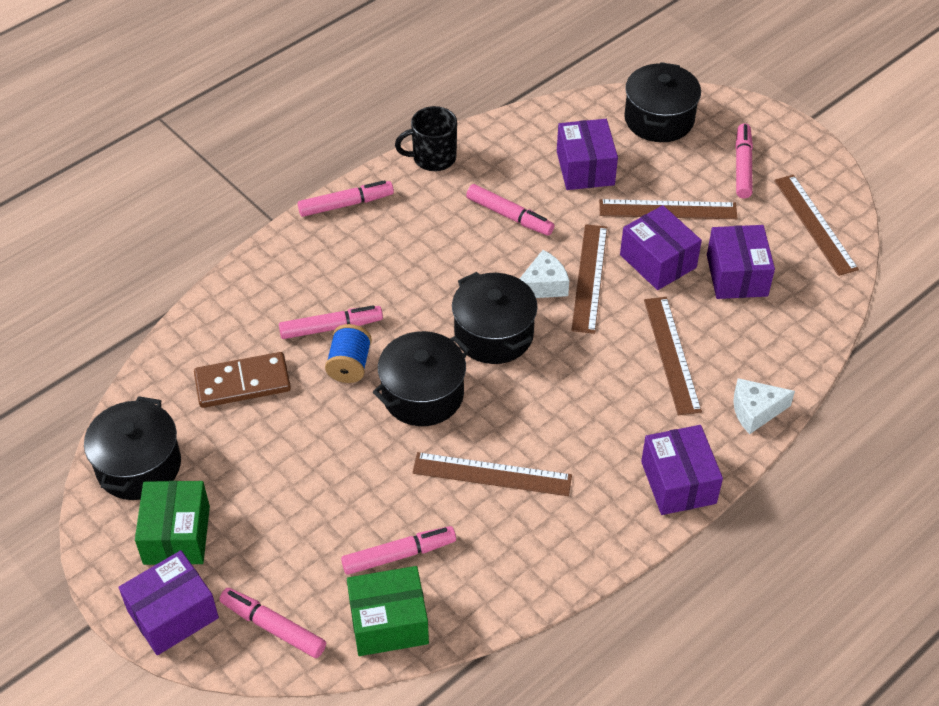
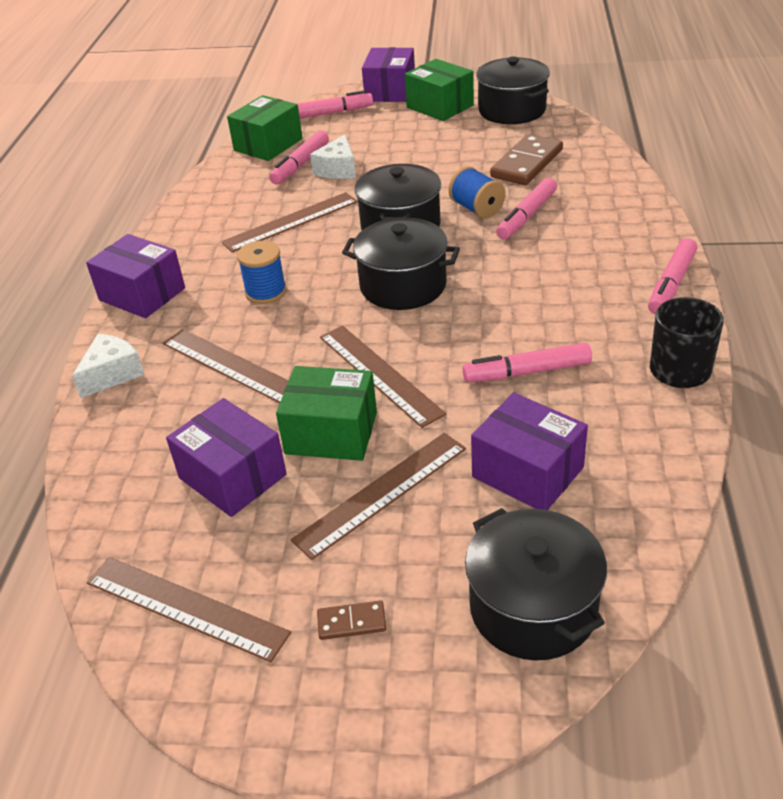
camera: 140 degrees right, 10 degrees down
(543, 285) = (412, 341): white cheese -> white cheese (338, 169)
(588, 406) = (266, 292): none -> blue spool
(658, 261) = (331, 433): purple box -> green box
(742, 166) = (351, 622): pink marker -> brown domino

